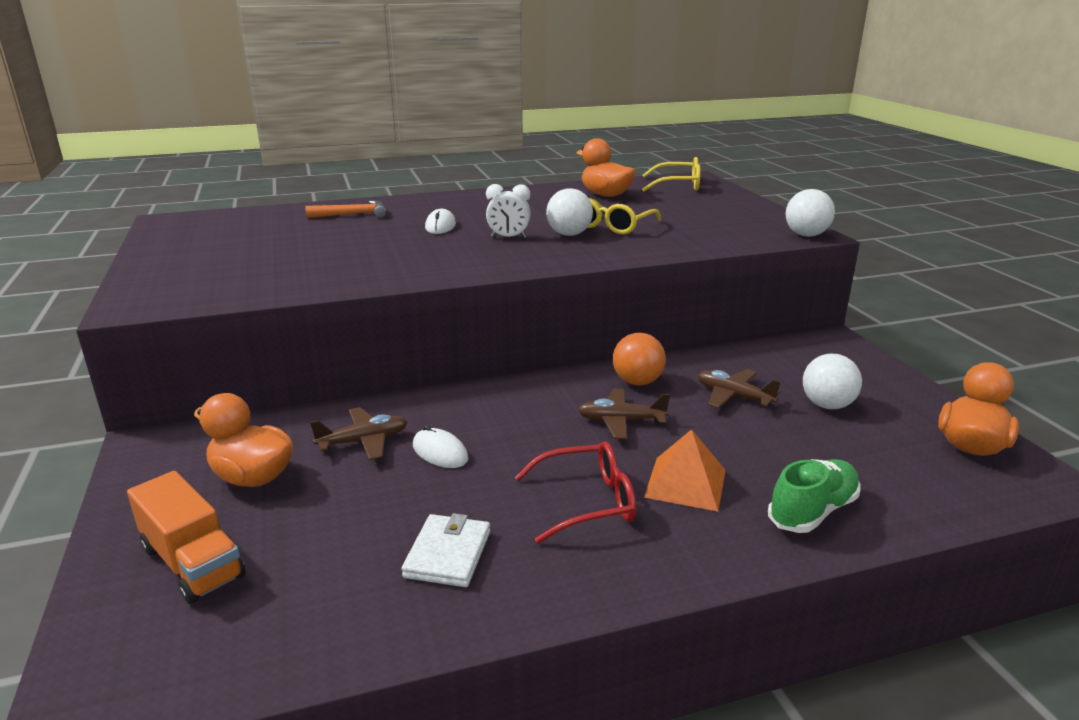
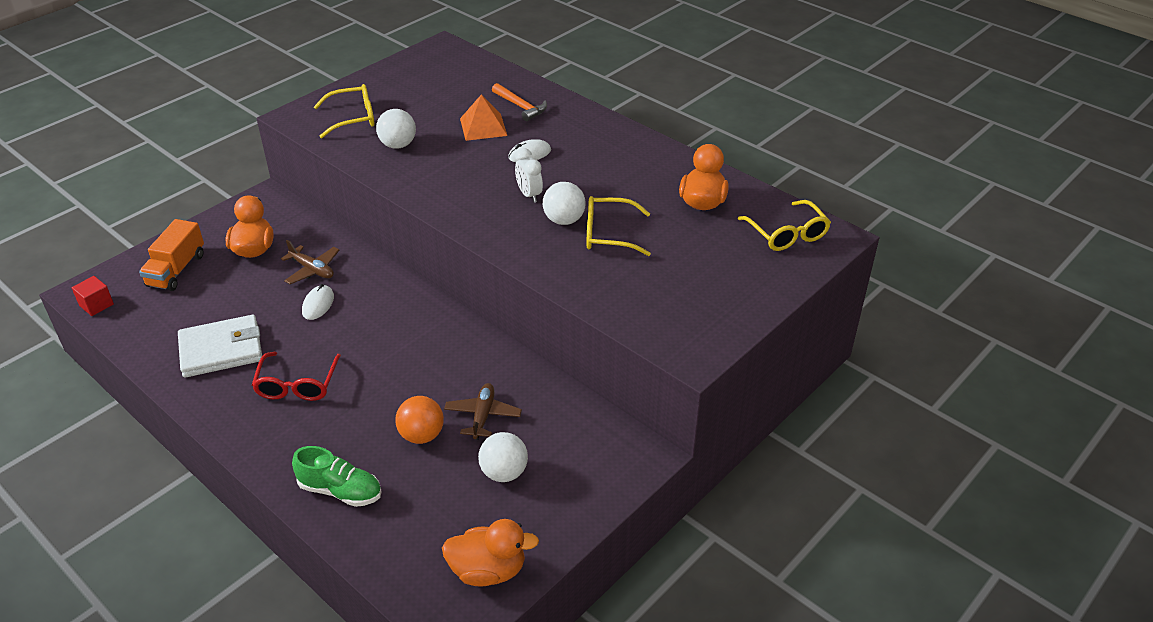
camera: 60 degrees right, 15 degrees up
(152, 687) = (96, 305): none -> red cube
(213, 278) = (353, 118): none -> yellow glasses
(448, 554) = (221, 350): white wallet -> white wallet, size x1.54
(587, 502) = (297, 385): red glasses -> red glasses turned 45 degrees clockwise
(621, 421) = (405, 368): brown plane -> none
(637, 382) = (471, 358): orange ball -> orange ball (421, 435)
(685, 483) = (342, 422): orange pyramid -> orange pyramid (483, 127)
(806, 235) = (686, 353): white ball -> white ball (398, 145)

